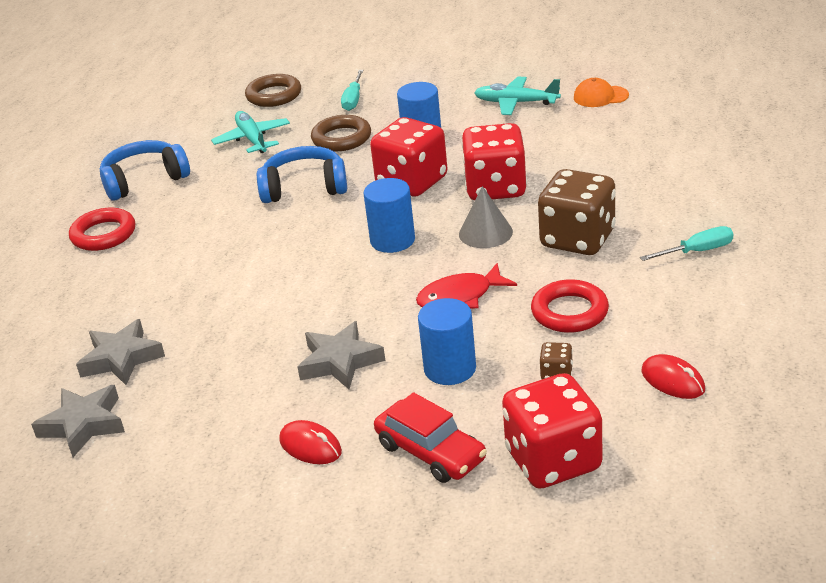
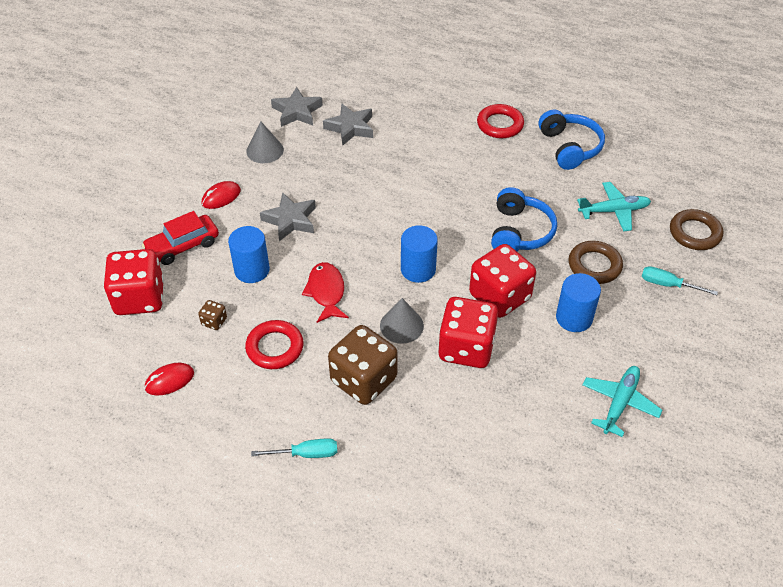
camera: 100 degrees right, 15 degrees up
(188, 432) = (265, 150): none -> grey cone
(600, 96) = (609, 477): orange cap -> none
(697, 251) = (306, 454): turquoise screwdriver -> turquoise screwdriver turned 90 degrees counterclockwise

